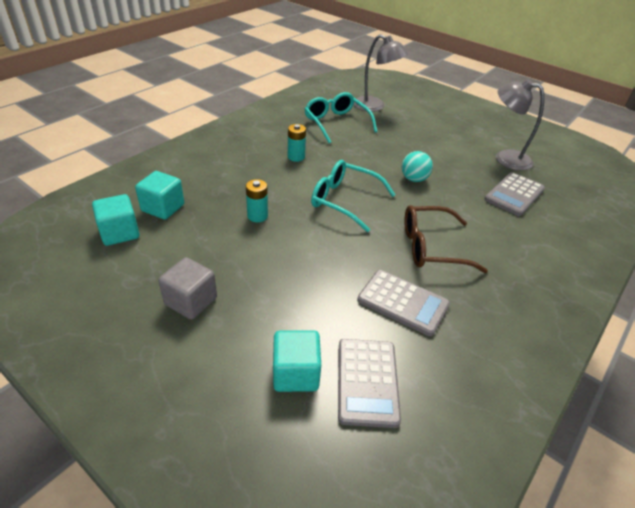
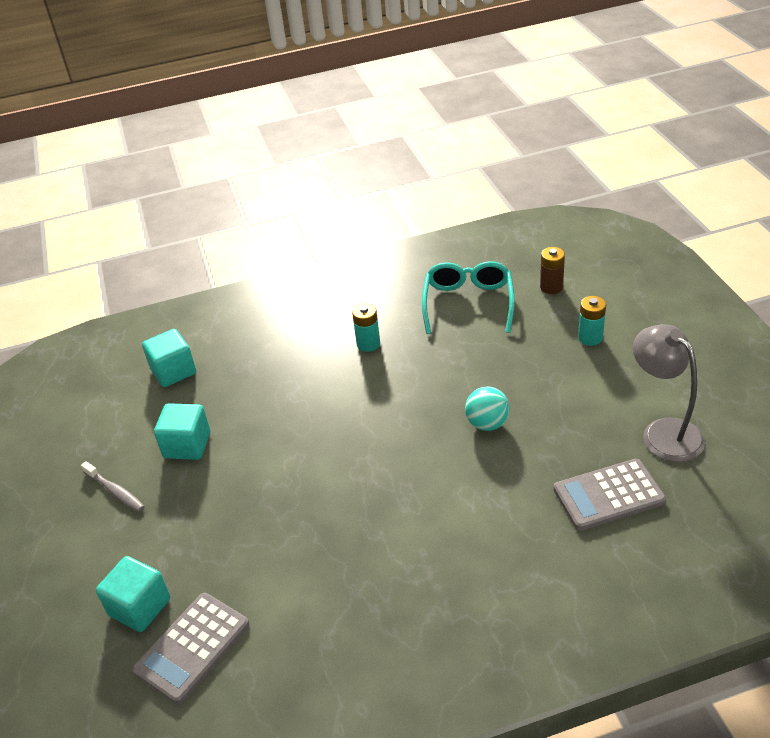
camera: 40 degrees right, 0 degrees up
(120, 233) = (114, 389): turquoise cube -> turquoise cube (187, 445)
(191, 301) = (115, 491): grey cube -> grey toothbrush
(257, 216) = (255, 414): turquoise battery -> turquoise battery (590, 338)
(344, 200) = (368, 426): turquoise glasses -> none
(375, 106) = (551, 287): grey lamp -> brown battery
(403, 303) = (308, 582): grey calculator -> none
(431, 247) = (410, 528): brown glasses -> none

